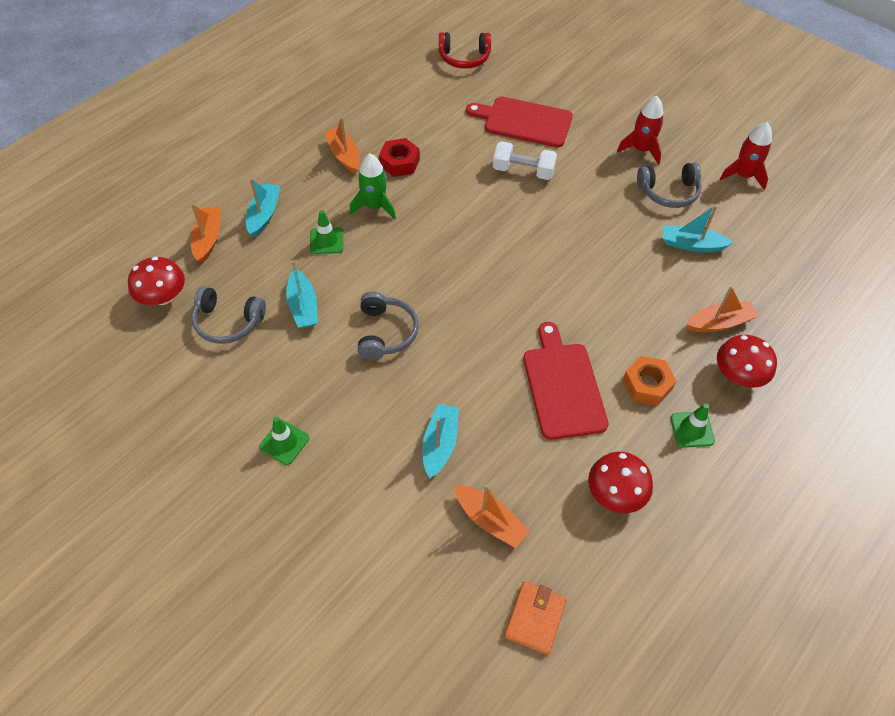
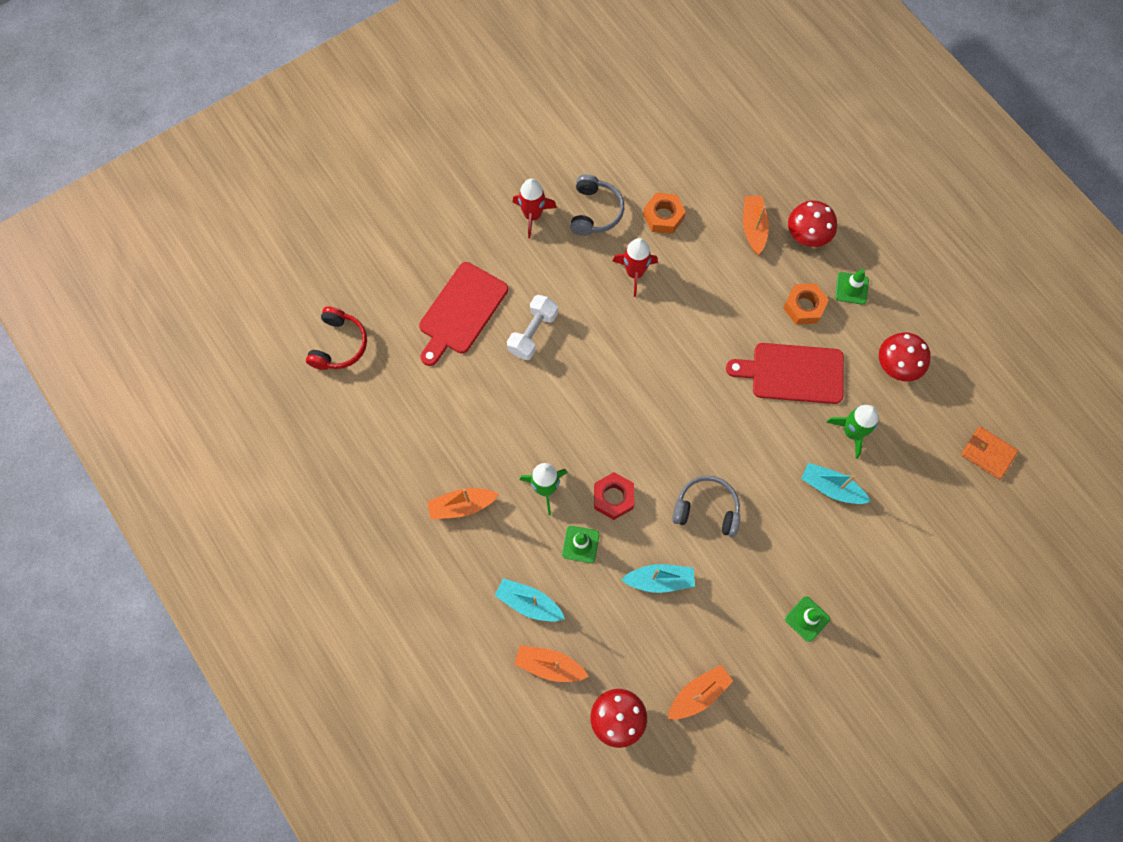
camera: 75 degrees left, 15 degrees up
(228, 322) = (663, 655): grey headphones -> none
(399, 162) = (488, 450): red nut -> red nut (613, 498)
(490, 520) = (905, 465): orange boat -> orange boat (698, 694)
(512, 456) = (852, 432): none -> green rocket
(691, 245) = (663, 216): turquoise boat -> orange nut
(743, 176) = (590, 140): red rocket -> red rocket (635, 273)

